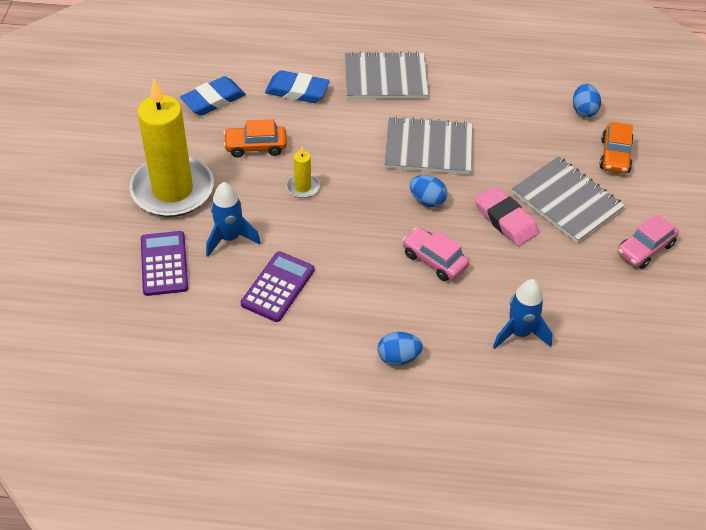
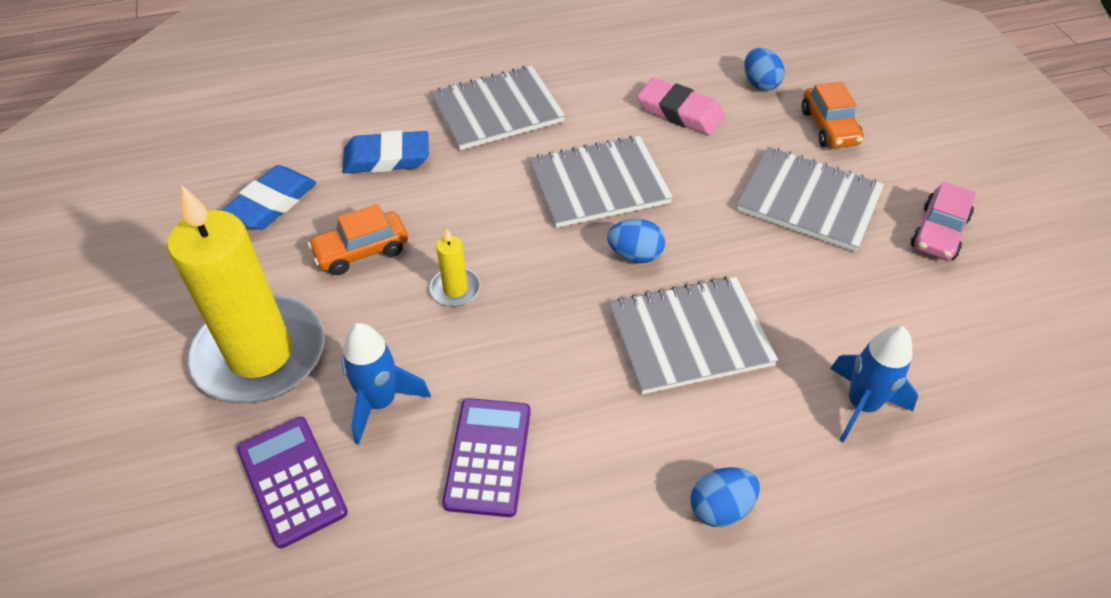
camera: 20 degrees left, 0 degrees up
(434, 260) = (689, 337): pink car -> grey notebook
(505, 220) = (749, 249): pink eraser -> pink eraser (680, 112)

